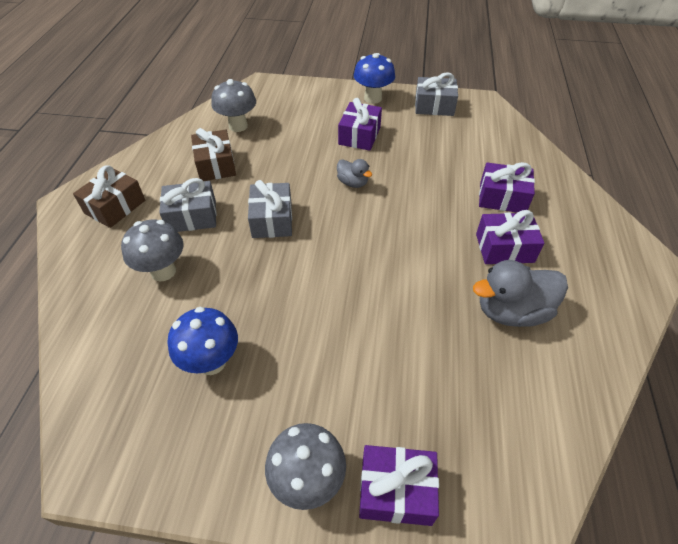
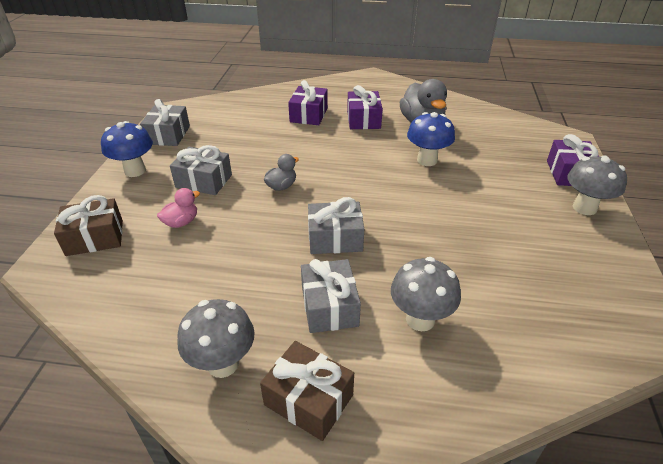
camera: 90 degrees left, 10 degrees down
(212, 362) = (517, 265): blue mushroom -> blue mushroom (427, 160)
(216, 165) = (231, 295): brown gift -> brown gift (95, 238)
(238, 126) = (147, 282): grey mushroom -> grey mushroom (223, 364)
(302, 131) = (181, 222): none -> pink duck
(359, 136) = (204, 181): purple gift -> grey gift

